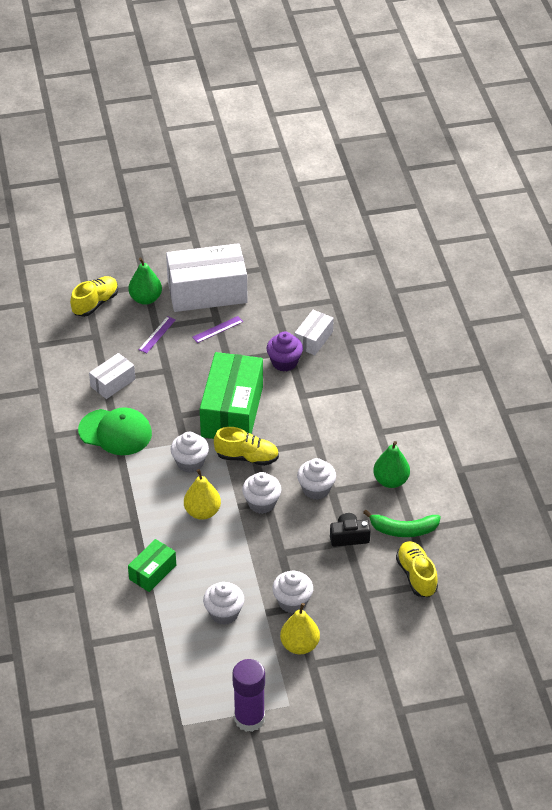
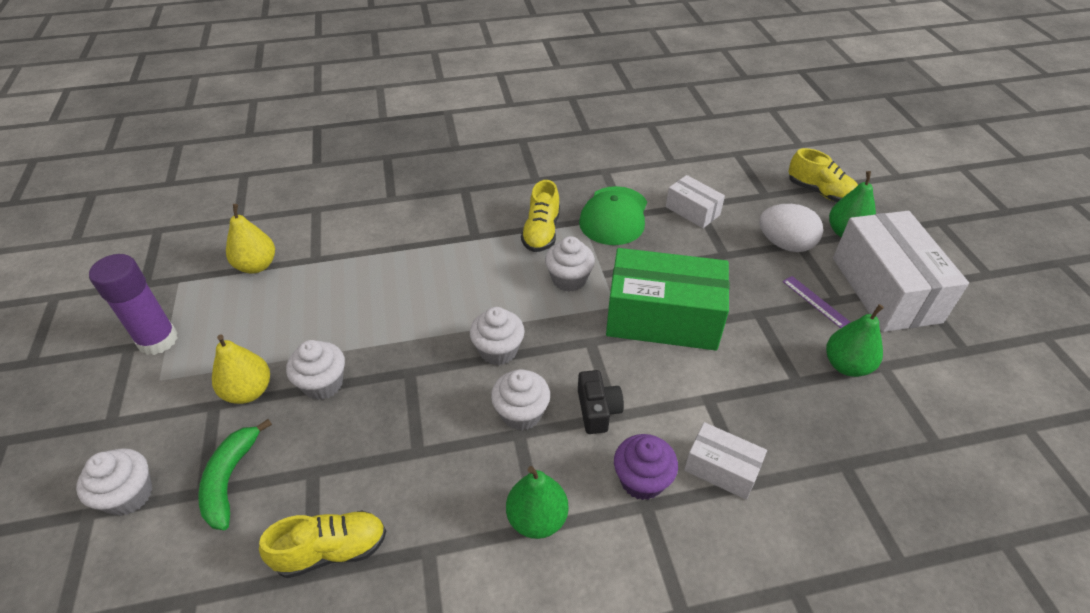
camera: 90 degrees right, 0 degrees up
(152, 572) = (400, 252): green box -> none
(157, 335) = (785, 244): purple ruler -> white egg
(202, 512) = (487, 292): yellow pear -> yellow pear (257, 266)
(224, 613) = (324, 315): white cupcake -> white cupcake (129, 495)
(247, 457) = (580, 334): yellow shoe -> yellow shoe (541, 232)
(275, 325) = (846, 365): none -> green pear
(284, 362) = (772, 376): purple cupcake -> purple cupcake (642, 480)
(313, 339) = (833, 414): white box -> white box (721, 469)
(349, 537) = (426, 454): black camera -> black camera (597, 410)
(403, 529) = (431, 534): green banana -> green banana (230, 480)

